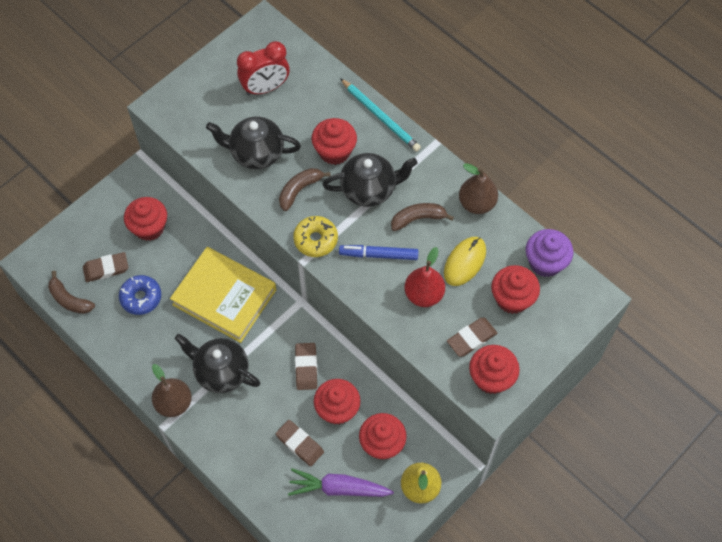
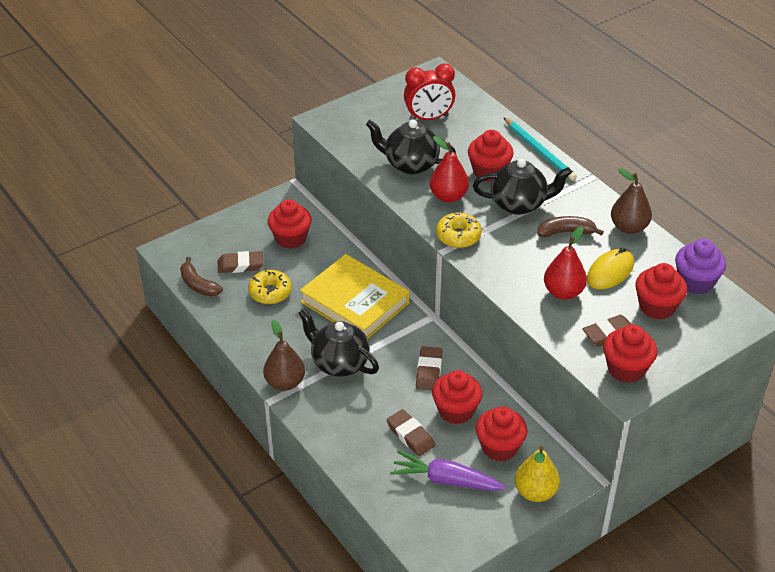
camera: 10 degrees right, 20 degrees down
(141, 297) = (270, 292): blue donut -> yellow donut
(299, 190) = (448, 196): brown banana -> red pear
(379, 255) = (521, 255): blue marker -> none

